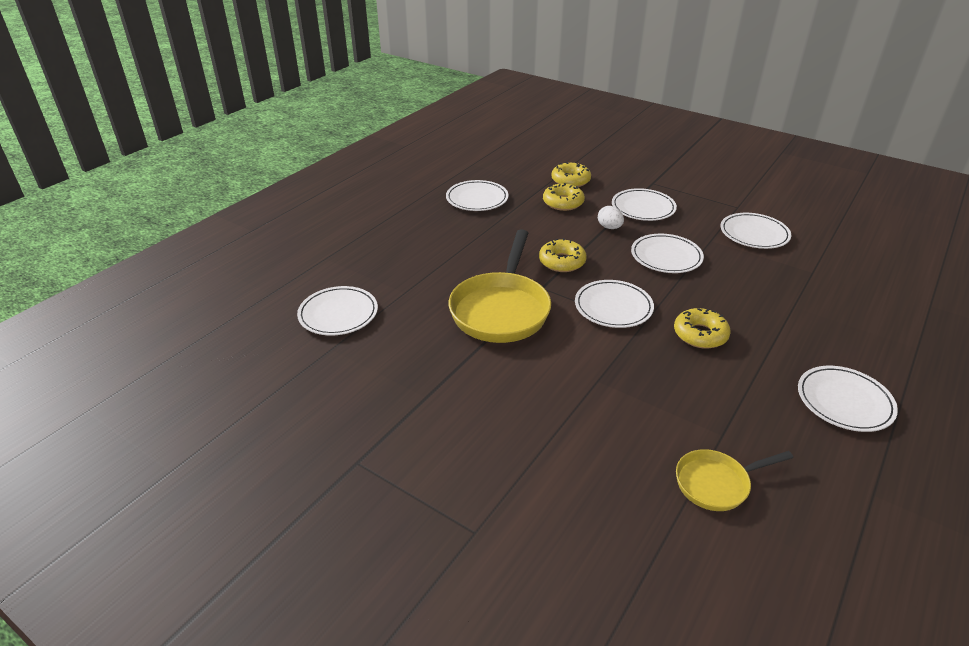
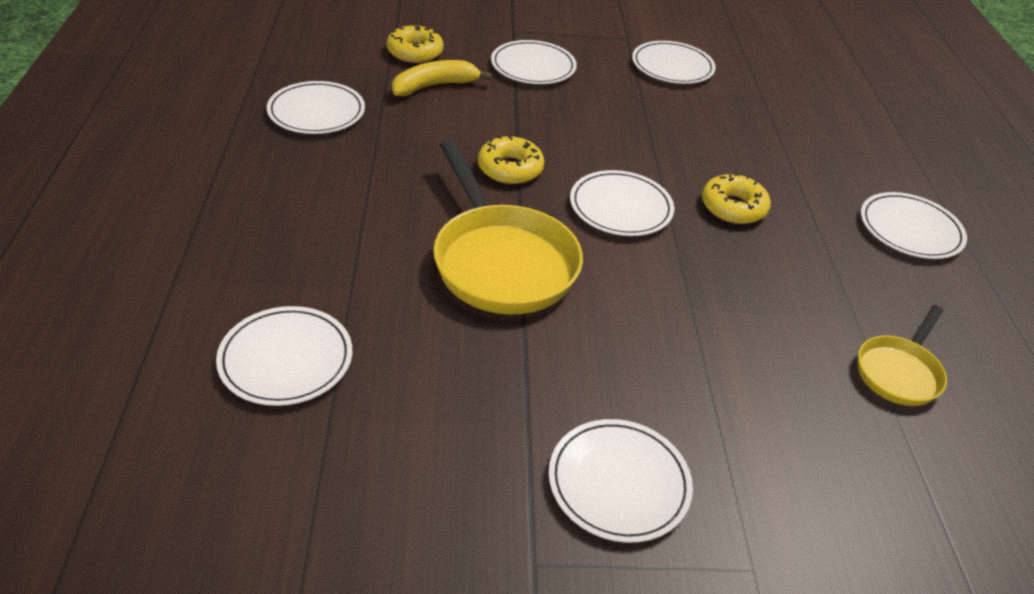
camera: 40 degrees left, 5 degrees up
(563, 202) = (434, 86): yellow donut -> yellow banana
(609, 227) = (520, 104): white egg -> none
(666, 256) = (614, 123): white plate -> white plate (618, 483)

